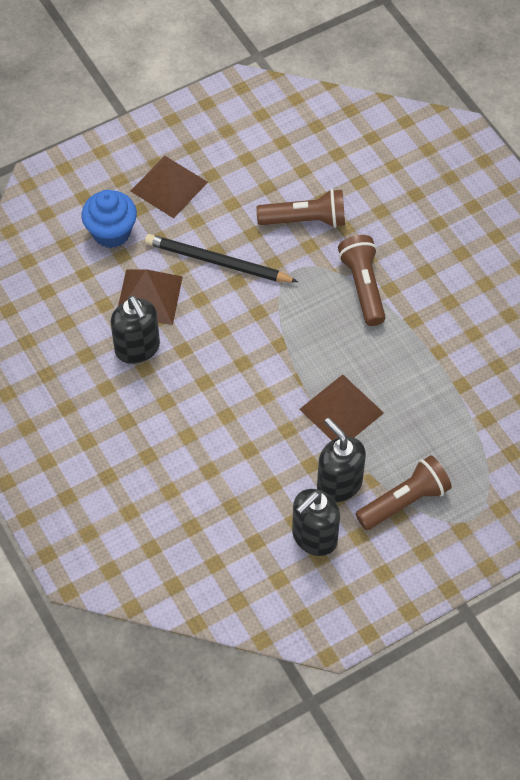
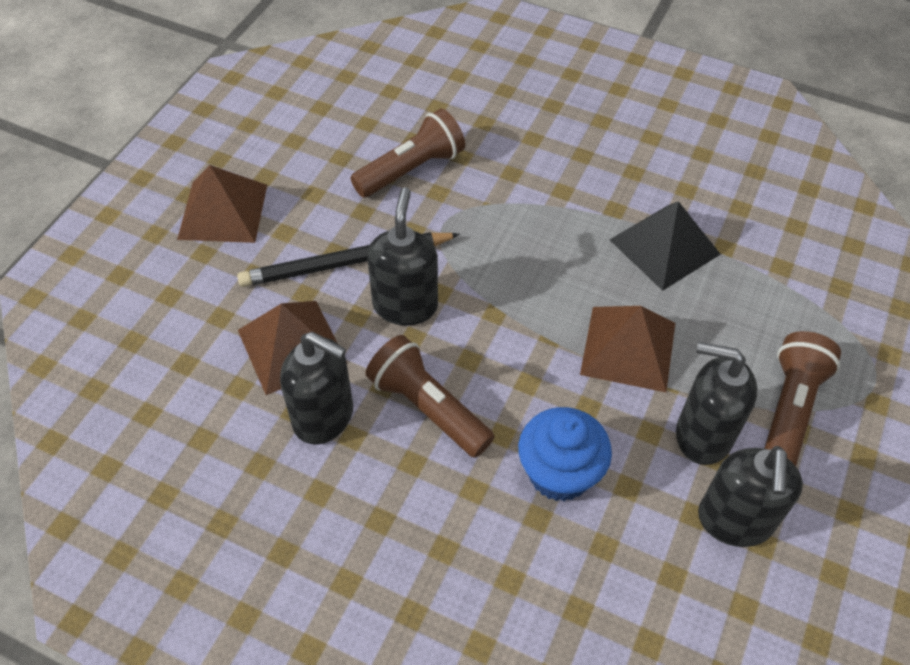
camera: 35 degrees left, 5 degrees down
(111, 232) = (187, 297): blue cupcake -> blue cupcake (559, 473)
(231, 309) = (405, 305): none -> black soap dispenser
(363, 286) = (532, 203): brown flashlight -> brown flashlight (428, 408)
(422, 362) = (664, 247): none -> black pyramid

